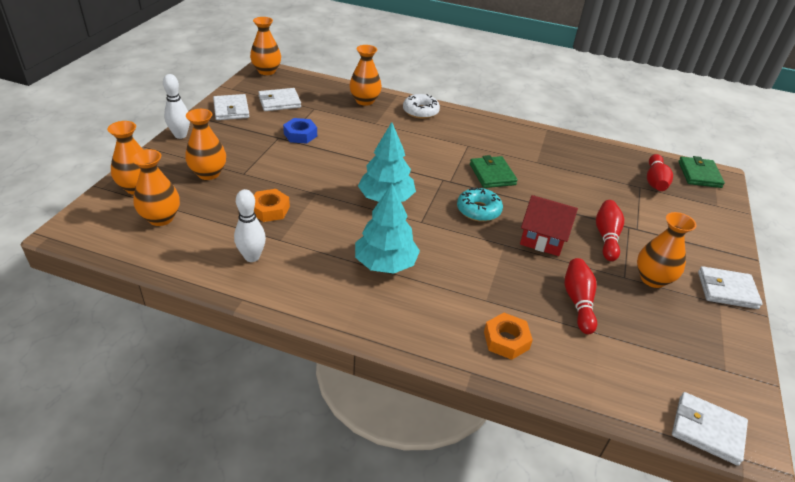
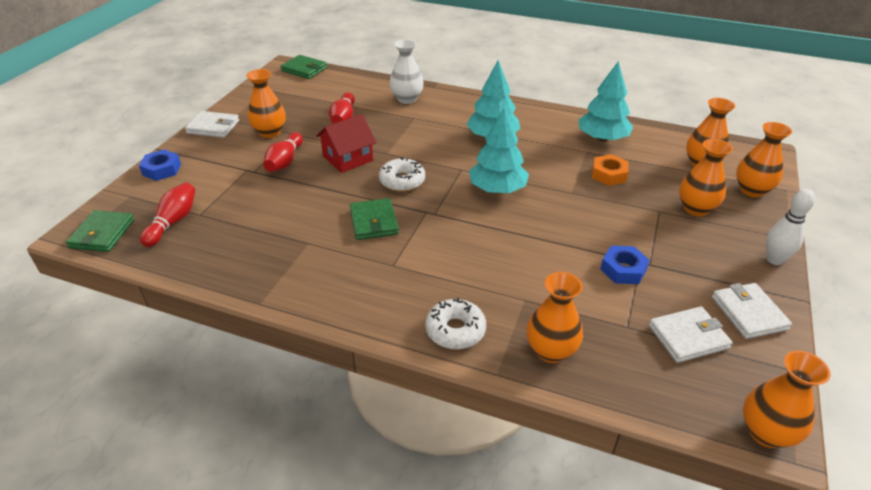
camera: 175 degrees left, 0 degrees up
(252, 257) = (602, 138): white bowling pin -> turquoise tree
(478, 210) = (402, 181): turquoise donut -> white donut
(506, 340) = (407, 99): orange nut -> white vase
(543, 238) = (348, 158): red house -> red house turned 60 degrees counterclockwise
(707, 430) = (304, 69): white wallet -> green wallet
(720, 231) = (162, 169): none -> blue nut

